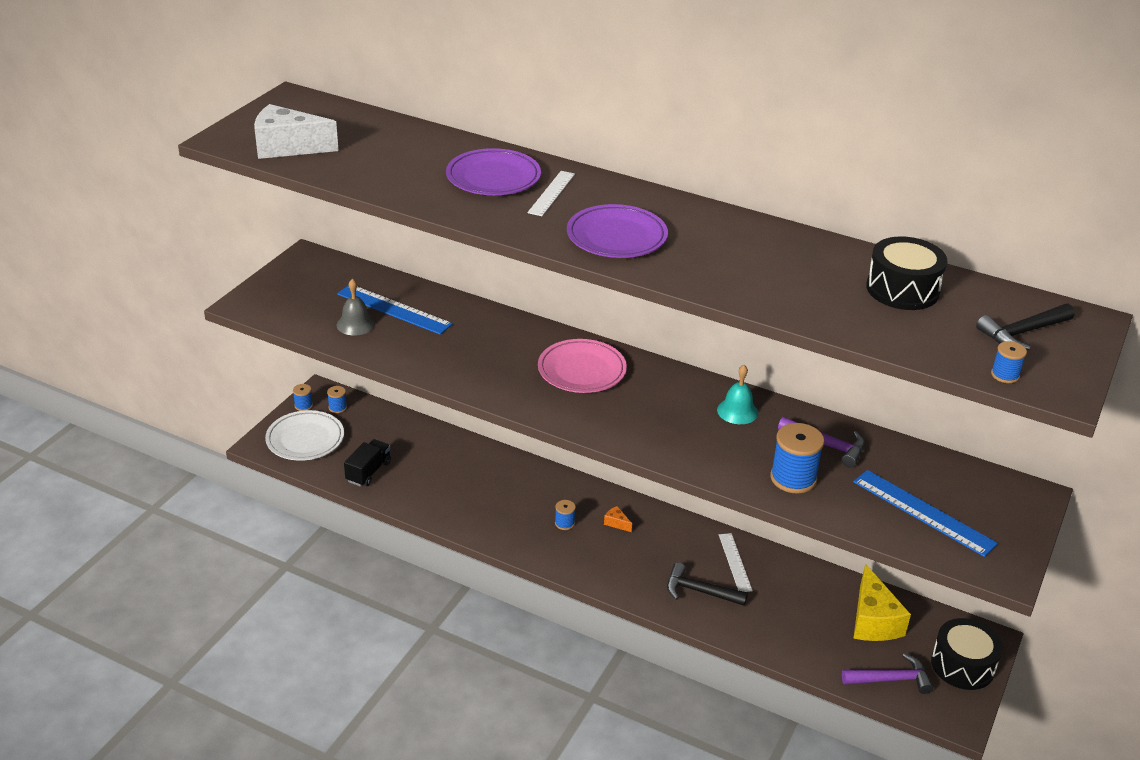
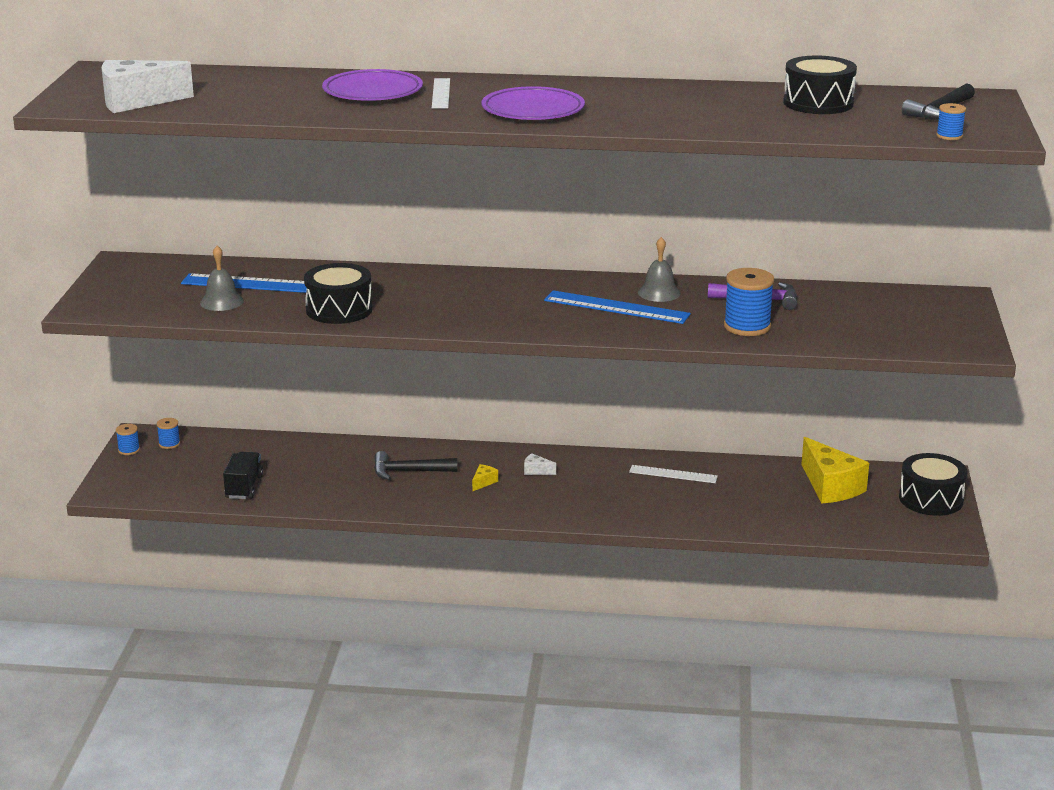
camera: 20 degrees left, 10 degrees down
(305, 439) = (152, 476): white plate -> none
(444, 359) = (339, 310): none -> black drum
(564, 523) = (483, 482): blue spool -> yellow cheese
(582, 370) = (486, 293): pink plate -> none
(616, 523) = (536, 471): orange cheese -> white cheese
(699, 591) = (654, 503): black hammer -> black hammer (408, 471)
(735, 562) = (673, 474): white ruler -> white ruler turned 45 degrees counterclockwise
(737, 411) = (659, 293): turquoise bell -> grey bell
(891, 679) = (875, 524): purple hammer -> none
(923, 512) = (878, 325): blue ruler -> blue ruler (616, 307)

